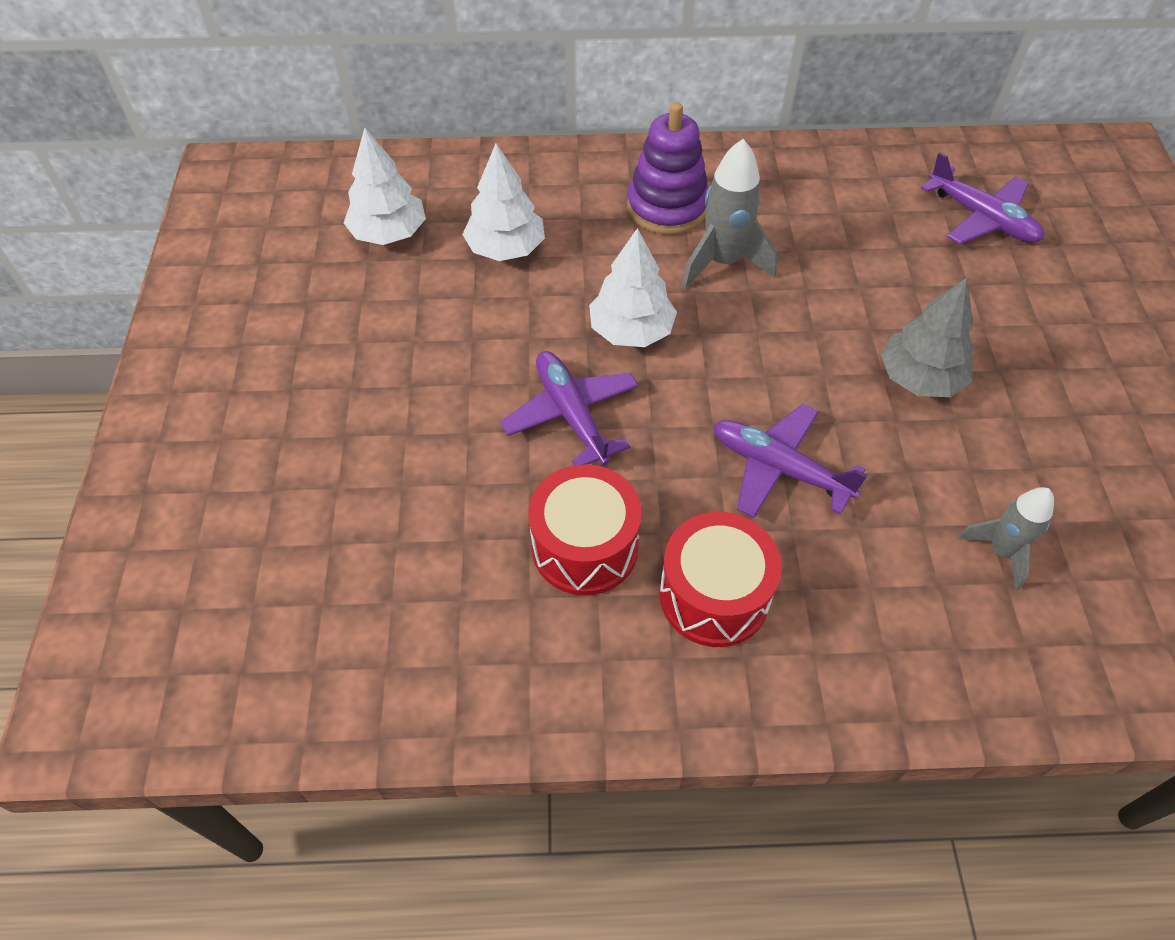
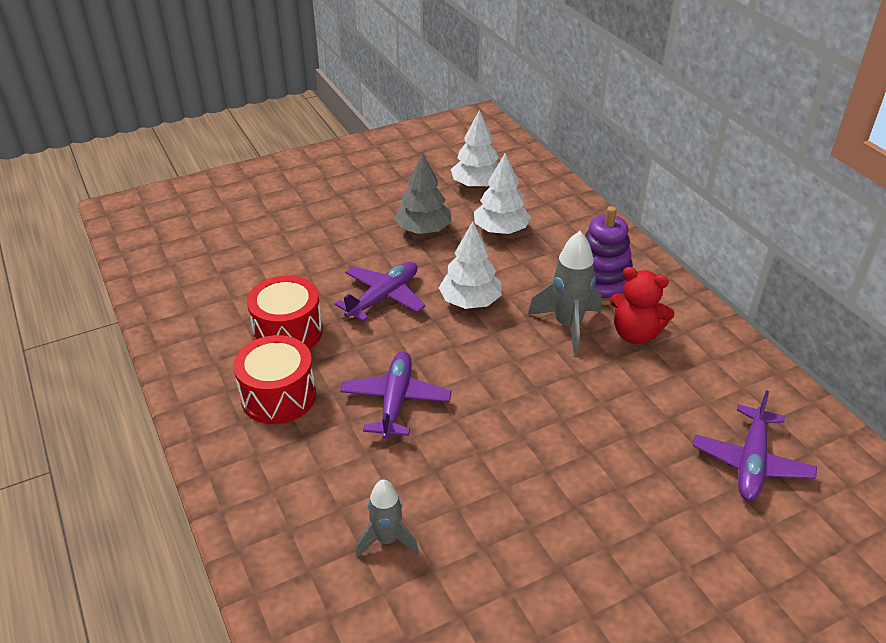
camera: 65 degrees right, 15 degrees down
(765, 216) = (635, 334): none -> red teddy bear
(919, 378) = (530, 458): grey tree -> grey tree (423, 230)

